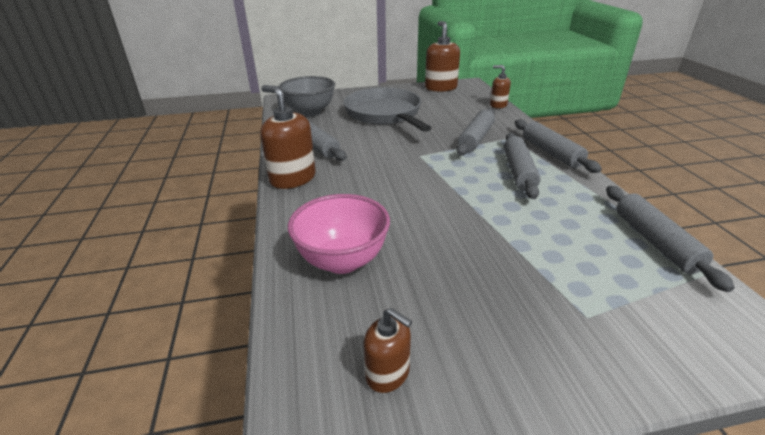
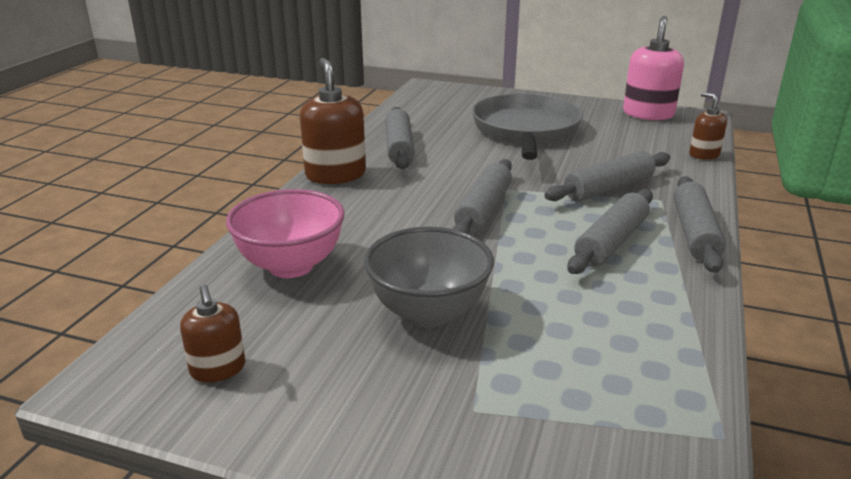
camera: 30 degrees right, 5 degrees down
(310, 112) = (437, 109): grey bowl -> grey bowl (428, 312)
(440, 88) = (648, 114): brown soap dispenser -> pink soap dispenser
(654, 242) = (684, 377): grey rolling pin -> grey rolling pin (483, 210)

